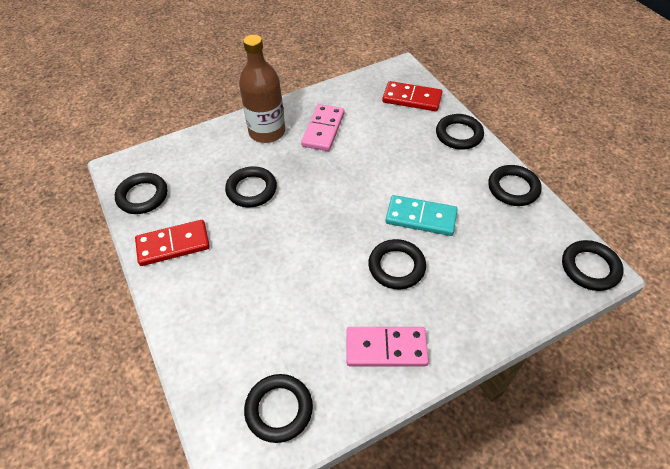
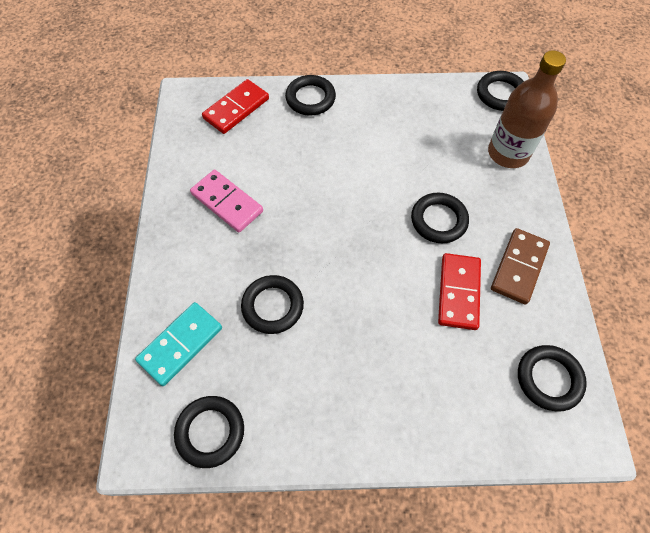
camera: 65 degrees left, 10 degrees up
(173, 245) = (308, 417): red domino -> red domino (459, 292)
(267, 132) = (192, 257): brown bottle -> brown bottle (508, 153)
(386, 348) = (518, 267): pink domino -> brown domino
(421, 218) = (393, 176): turquoise domino -> turquoise domino (181, 344)
(513, 188) = (397, 95): black ring -> none

